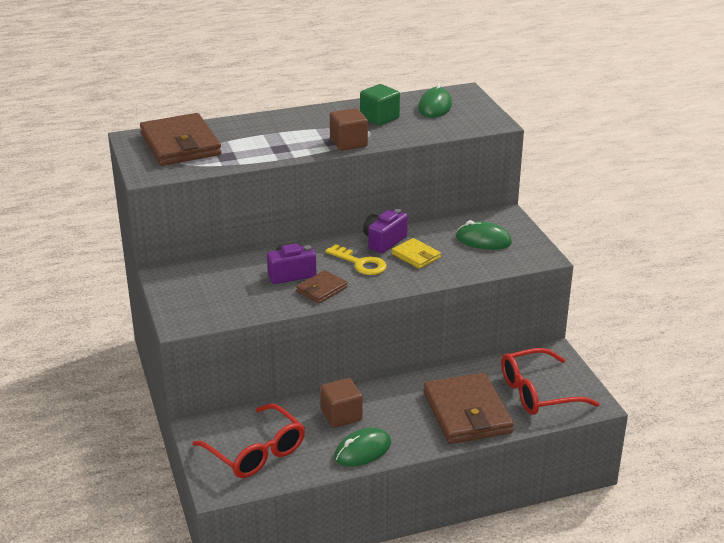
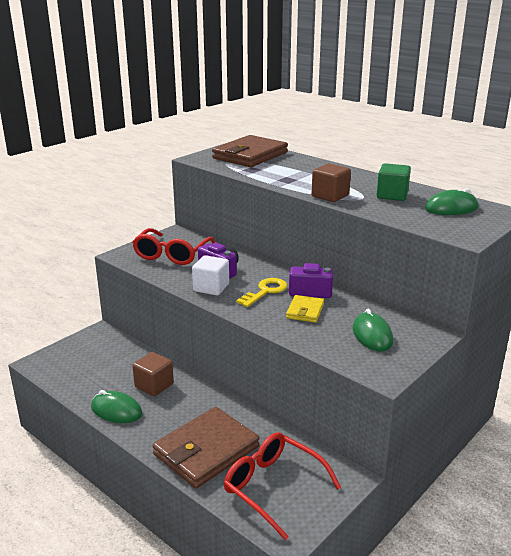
camera: 60 degrees right, 5 degrees down
(256, 452) = (86, 363): red glasses -> red glasses (172, 254)
(322, 289) = (211, 288): brown wallet -> white cube
(360, 263) = (265, 291): yellow key -> yellow key turned 150 degrees counterclockwise

